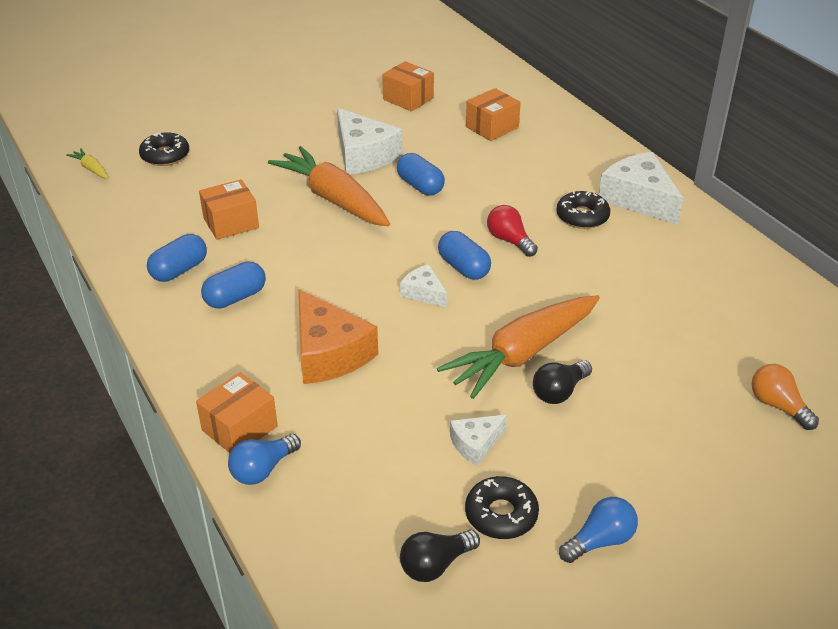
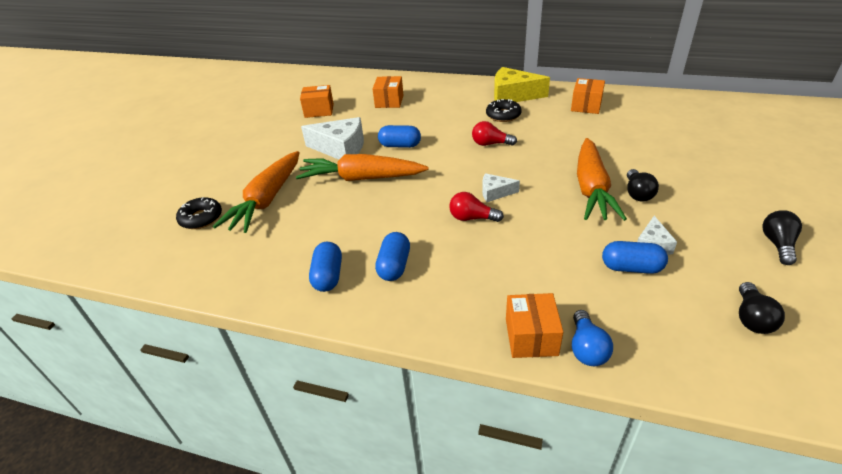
camera: 40 degrees left, 0 degrees up
(91, 169) = (150, 258): yellow carrot -> none
(231, 223) = (317, 228): orange box -> orange box (586, 106)
(232, 170) = (267, 200): none -> orange carrot
(329, 353) = (503, 256): orange cheese -> none
(362, 302) = (472, 218): none -> red light bulb
(463, 267) = (492, 169): blue capsule -> blue capsule (631, 268)
(501, 514) = (725, 267): black donut -> none
(600, 541) = (777, 244): blue light bulb -> black light bulb
(638, 199) = (513, 95): white cheese -> yellow cheese
(778, 406) = (716, 140): orange light bulb -> none

